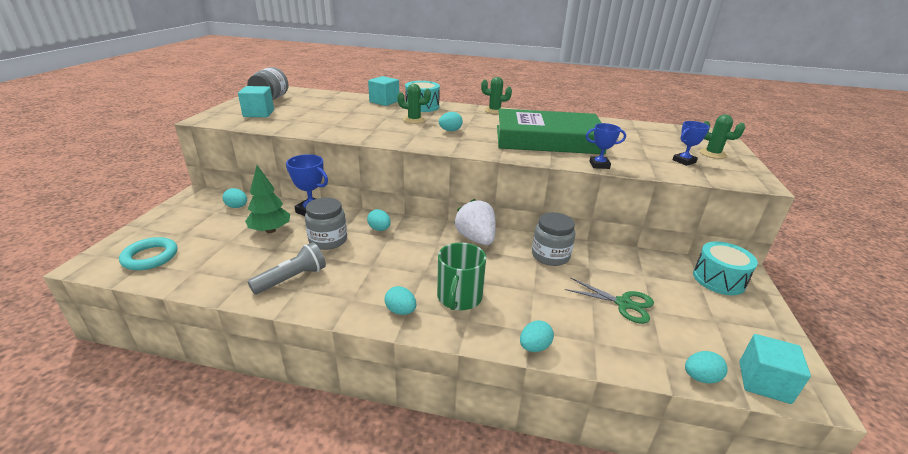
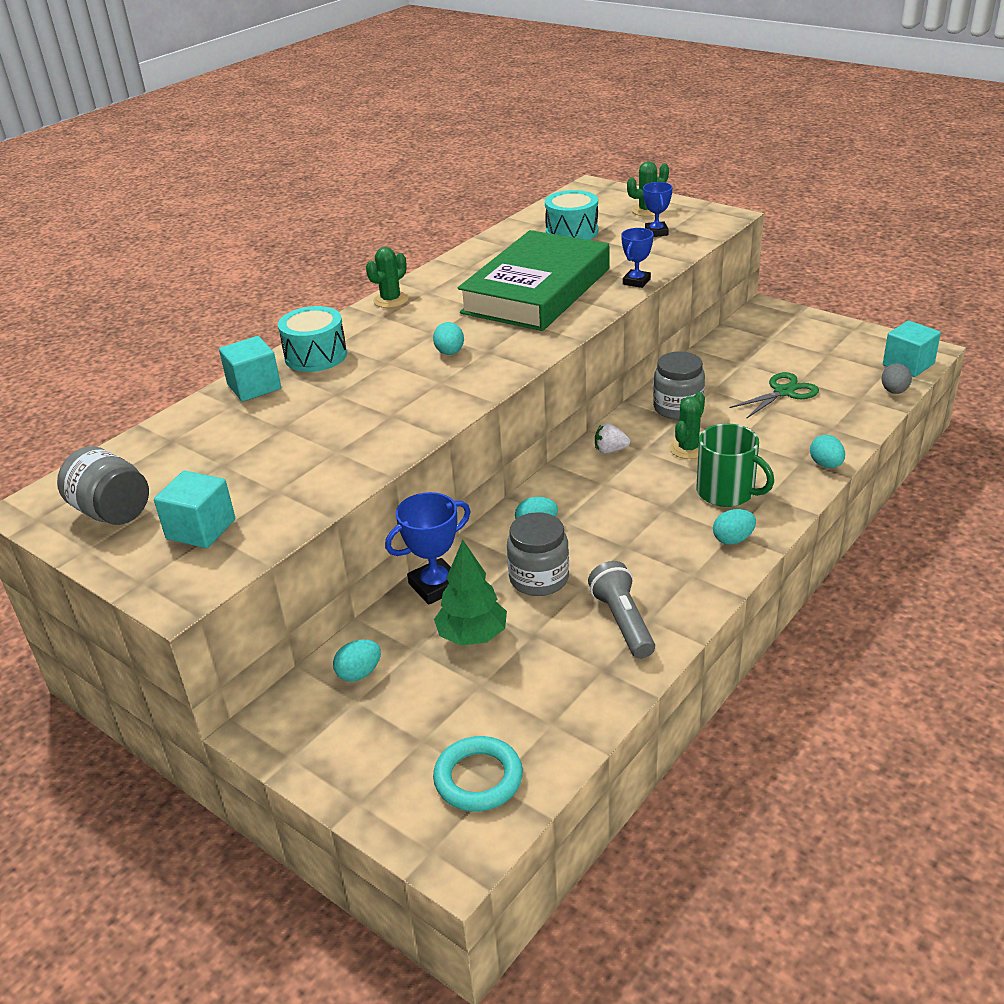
camera: 60 degrees left, 5 degrees up
(414, 120) = (376, 374): green cactus -> green cactus (688, 449)
(476, 239) = (610, 450): white strawberry -> white strawberry, size x0.52
(700, 377) = (894, 391): turquoise egg -> grey egg
(718, 279) = (770, 326): turquoise drum -> turquoise drum (572, 232)

